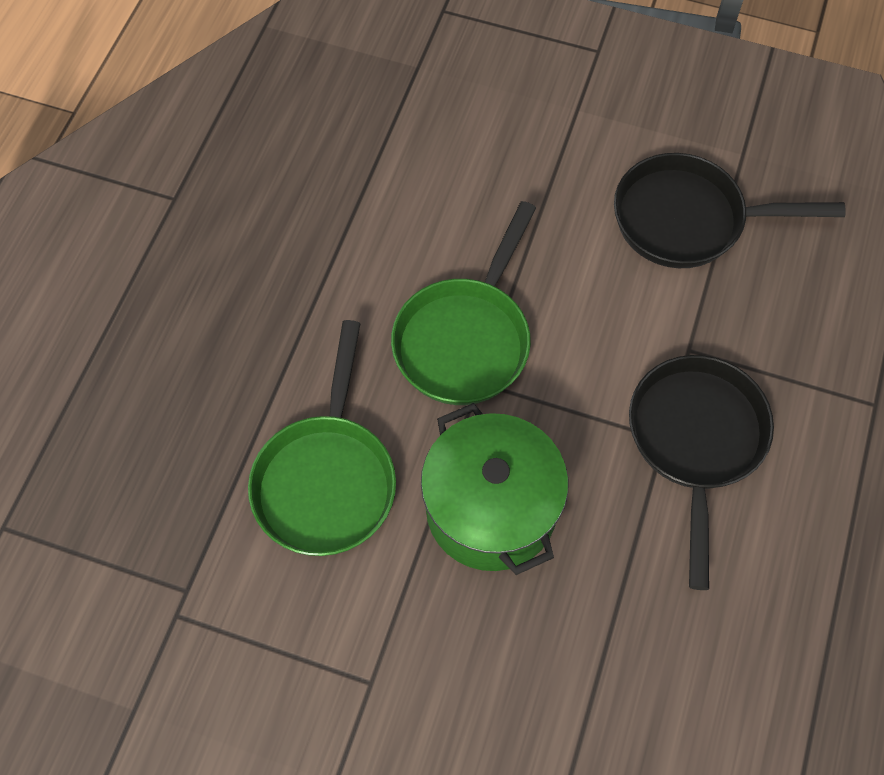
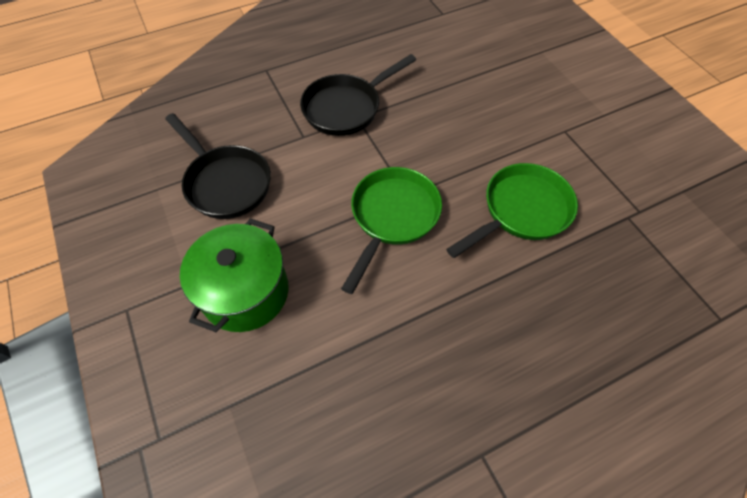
camera: 135 degrees left, 5 degrees down
(466, 339) = (392, 217): green pan -> green pan turned 45 degrees counterclockwise
(491, 509) = (456, 147): green pot -> green pot (245, 292)

